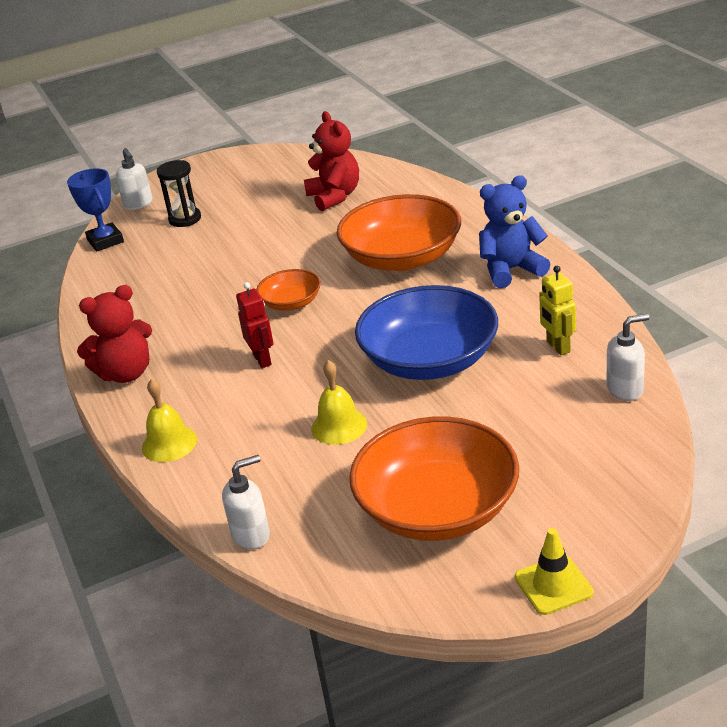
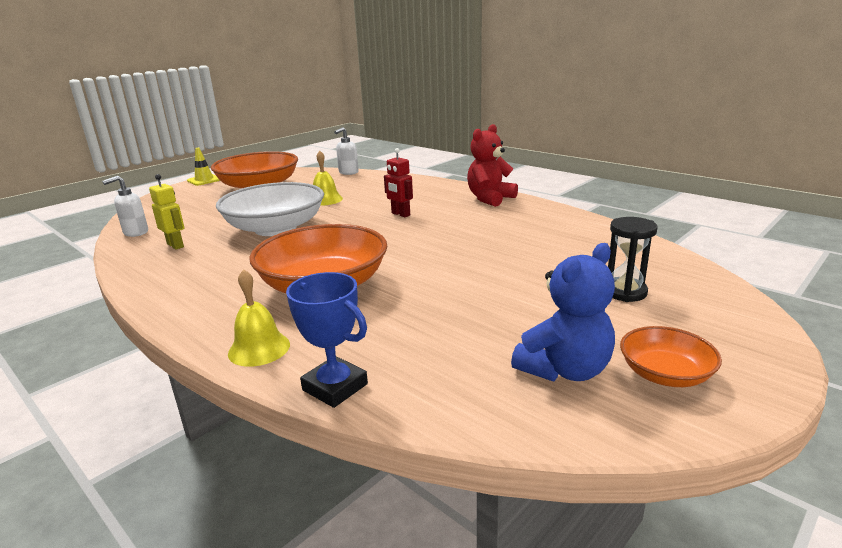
camera: 155 degrees right, 10 degrees down
(105, 241) = (673, 260): blue trophy -> blue trophy (335, 387)
(138, 204) = (721, 301): white soap dispenser -> none
(169, 443) = (421, 184): yellow bell -> yellow bell (259, 348)
(291, 303) = (409, 242): orange bowl -> orange bowl (665, 374)
(334, 196) = (459, 346): red teddy bear -> none
(429, 360) = (275, 228): blue bowl -> white bowl
(511, 270) = (205, 289): blue teddy bear -> blue teddy bear (565, 370)

